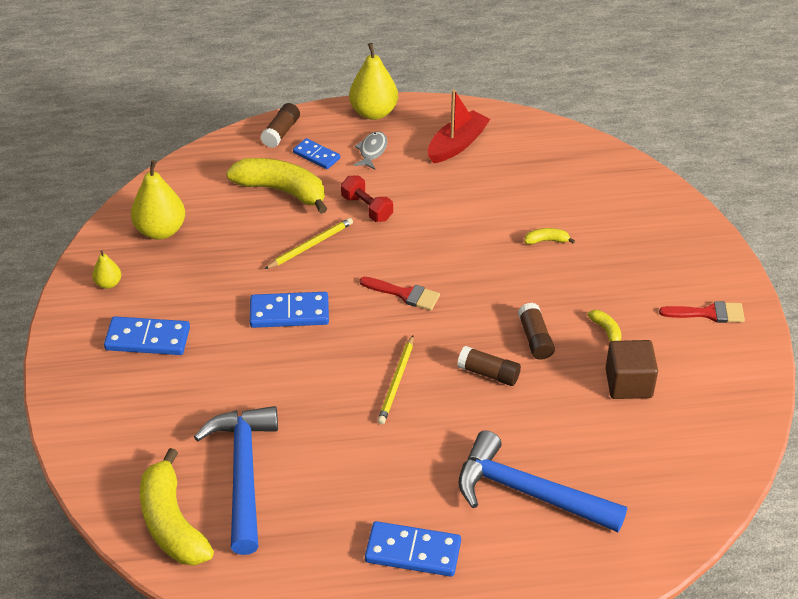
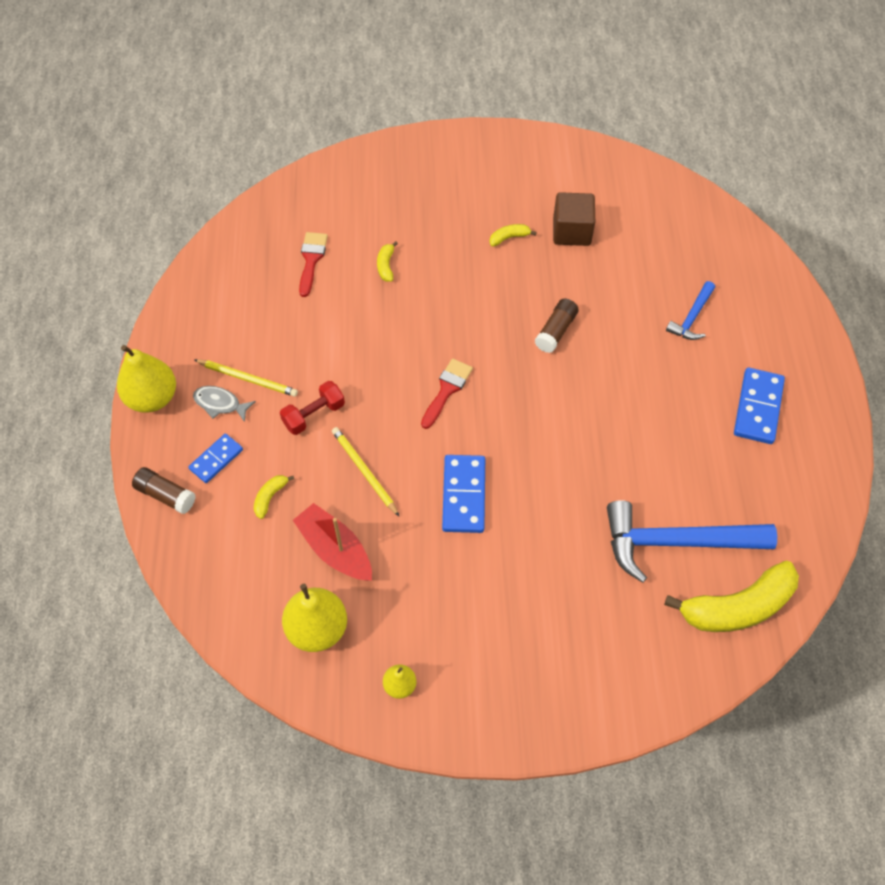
camera: 85 degrees left, 15 degrees up
(147, 339) = (491, 638): blue domino -> none
(282, 190) = (270, 497): yellow banana -> yellow banana, size x0.42
(397, 382) = (563, 405): yellow pencil -> yellow pencil (247, 379)
(457, 144) = (226, 324): red boat -> red boat (335, 549)
(528, 492) = (692, 317): blue hammer -> blue hammer, size x0.50
(535, 339) = (515, 291): brown glue stick -> none
(708, 313) = (493, 164): red brush -> red brush (311, 259)

